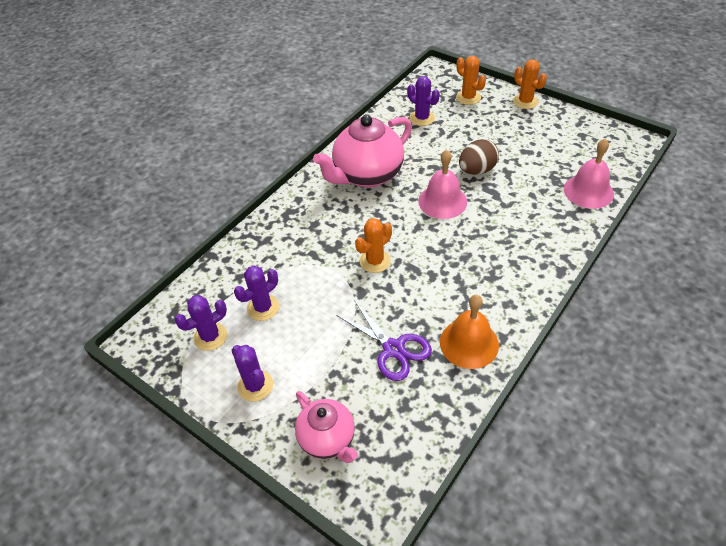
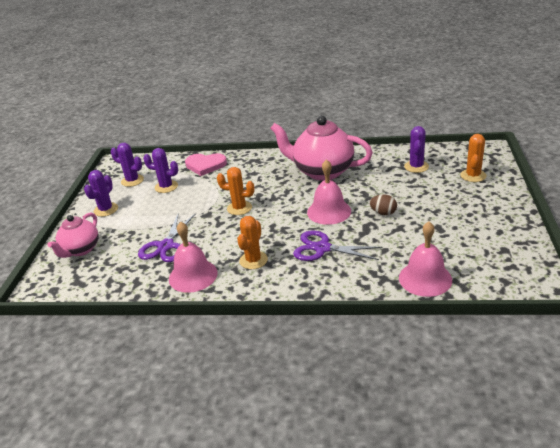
camera: 60 degrees right, 15 degrees down
(252, 256) = (205, 165): none -> pink heart
(469, 343) = (193, 275): orange bell -> pink bell
(477, 170) = (383, 213): brown egg -> brown egg, size x0.65
(498, 230) = (322, 248): none -> purple scissors
(525, 101) = (509, 203): orange cactus -> orange cactus (253, 260)

